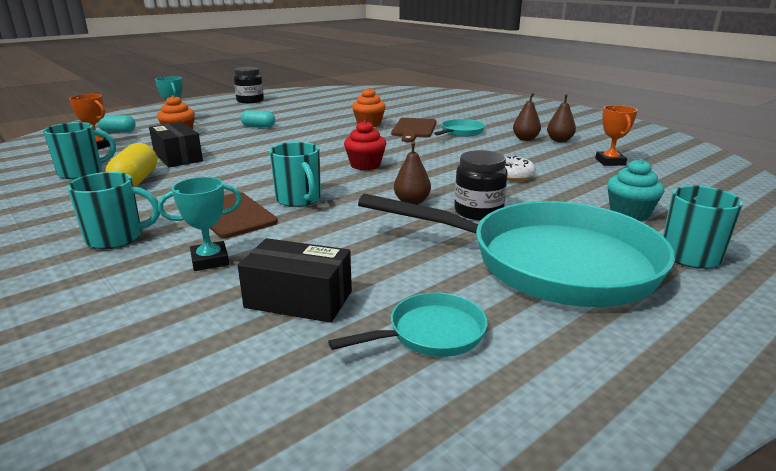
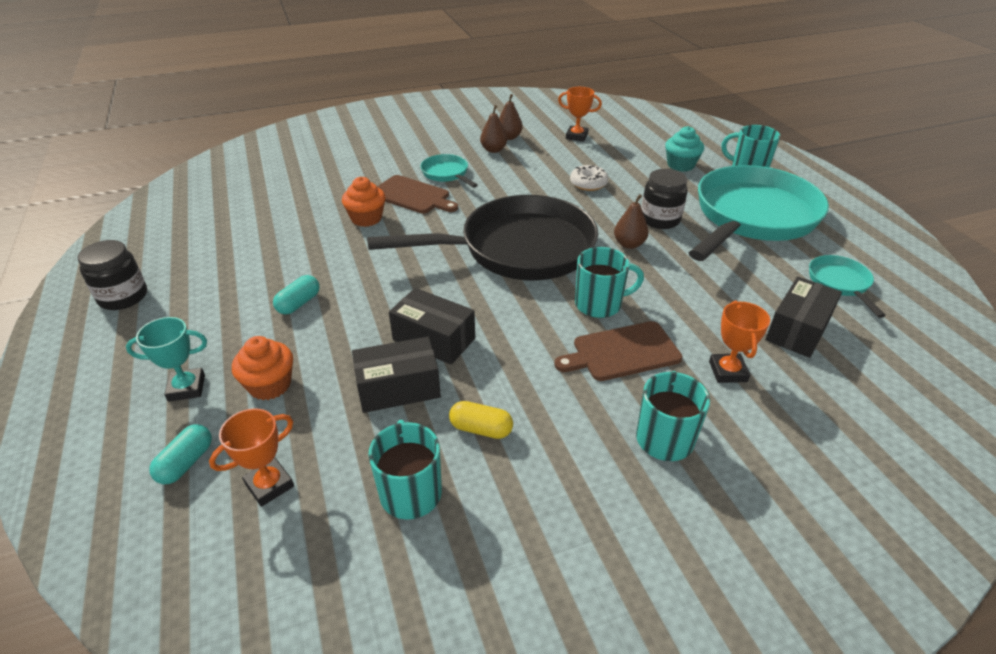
camera: 70 degrees left, 15 degrees up
(135, 181) = (481, 429): yellow capsule -> yellow capsule, size x0.65
(210, 260) = (728, 371): turquoise trophy -> orange trophy
(231, 158) = (434, 339): none -> black box
(365, 165) = (518, 249): red cupcake -> black pan

